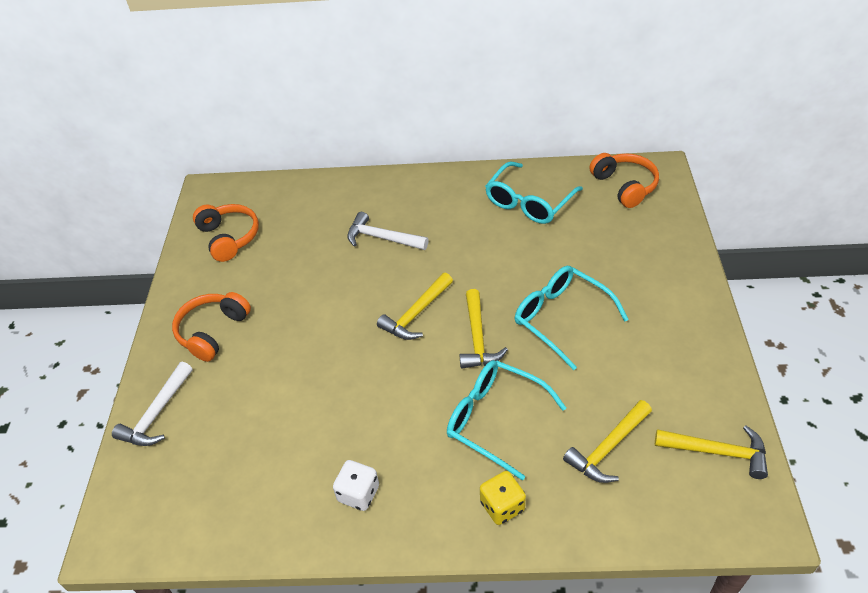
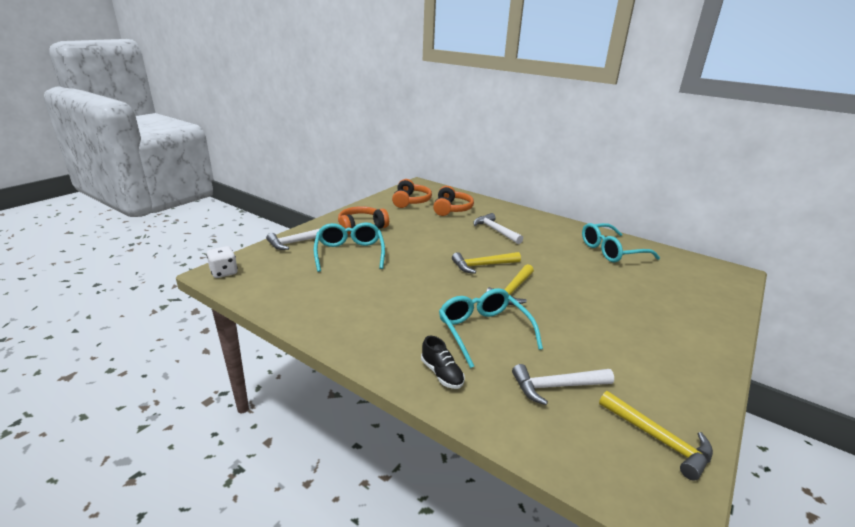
camera: 30 degrees right, 20 degrees down
(358, 493) = (358, 320): white dice -> white dice (224, 272)
(502, 506) = (442, 374): yellow dice -> black shoe
(562, 319) = (584, 308): turquoise glasses -> turquoise glasses (350, 254)
(608, 448) = (556, 386): yellow hammer -> white hammer
(624, 186) = (697, 269): orange headphones -> orange headphones (451, 209)

